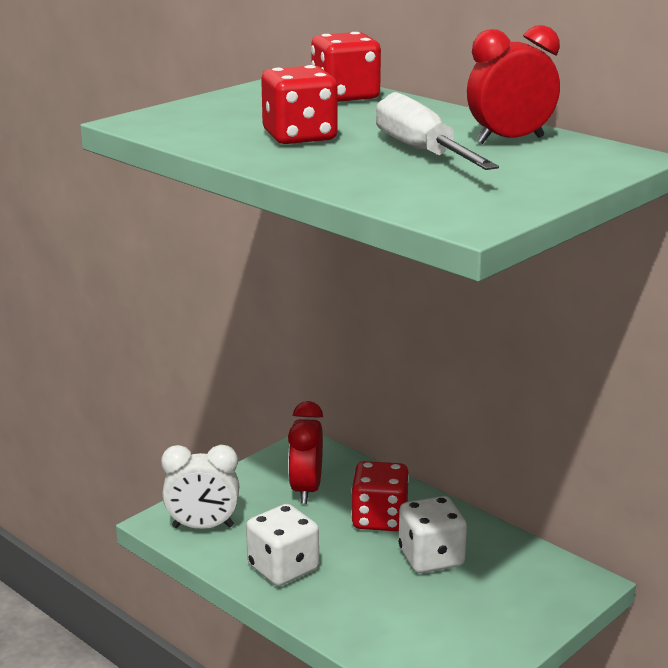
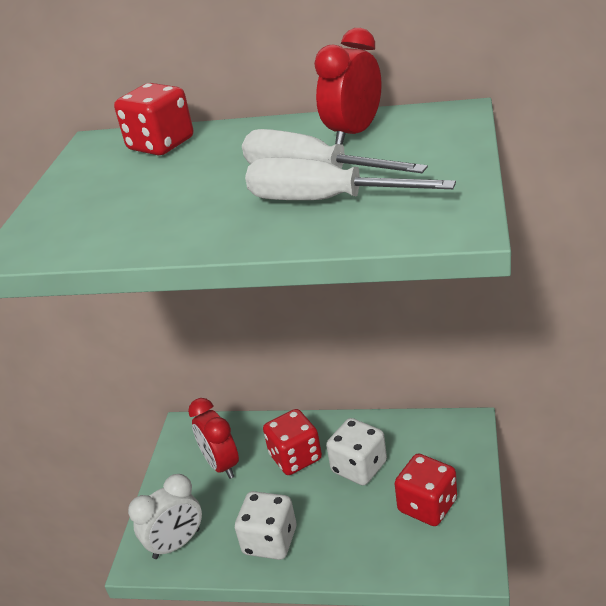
camera: 30 degrees left, 10 degrees up
(299, 137) = (191, 202): red dice -> red dice (427, 505)
(398, 170) = (325, 200): none -> white screwdriver

